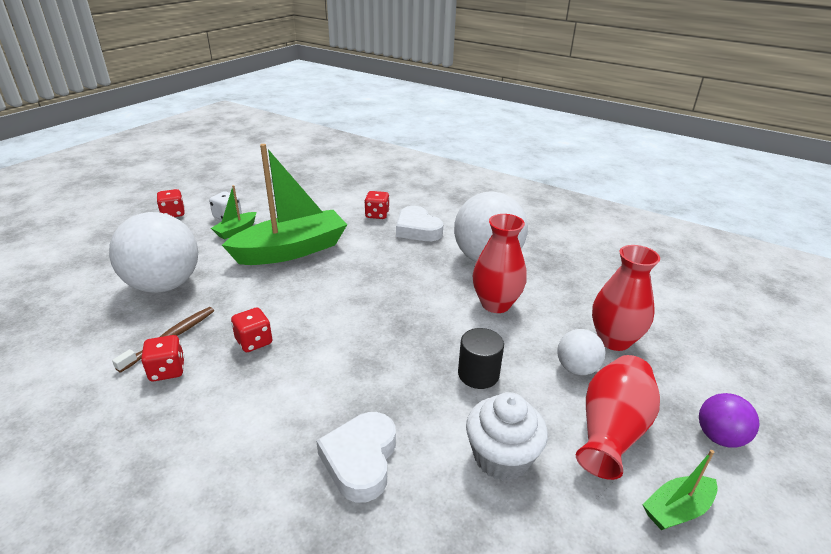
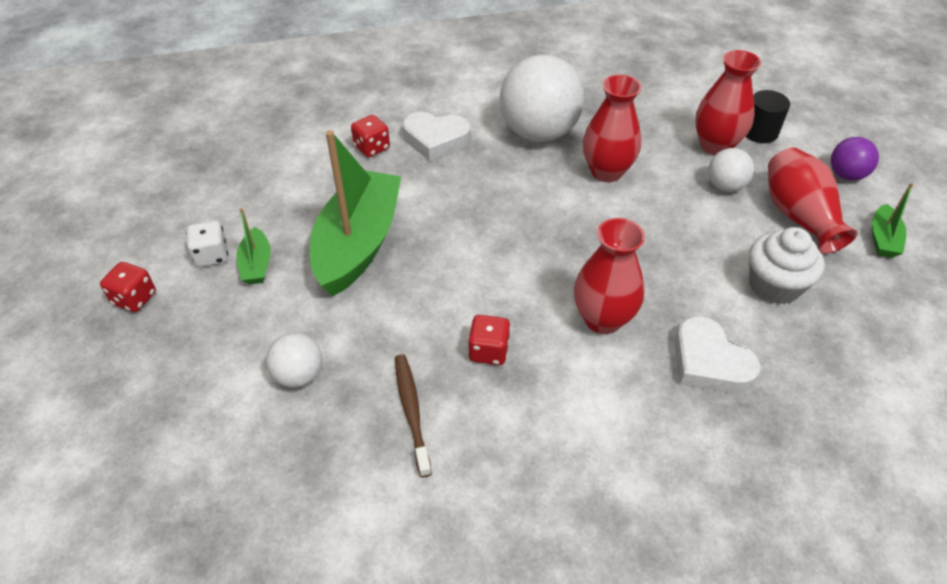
camera: 45 degrees left, 15 degrees up
(164, 285) = (299, 375): white ball -> white ball, size x0.49
(167, 370) = (465, 436): red dice -> none
(342, 377) = (603, 319): none -> red vase
(478, 374) = (680, 239): black cylinder -> black cylinder (759, 132)

